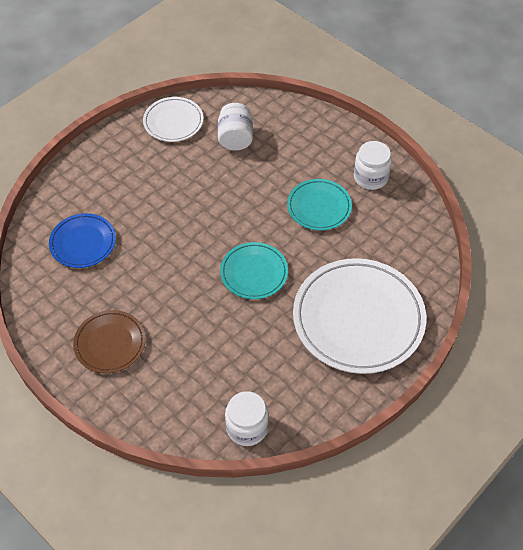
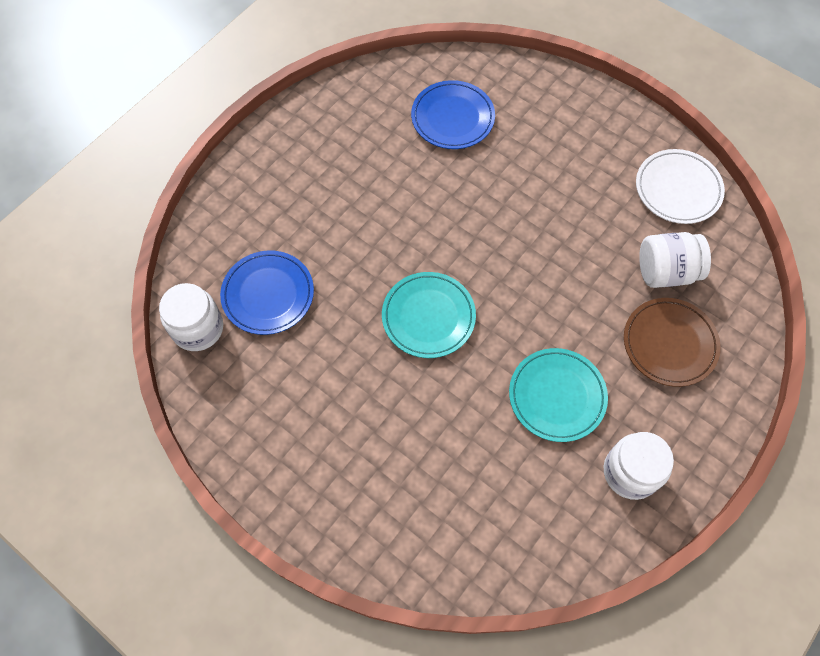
camera: 85 degrees right, 10 degrees up
(110, 343) = (310, 168): brown plate -> brown plate (669, 344)
(223, 376) = (268, 294): none -> blue plate
(358, 319) = (364, 459): white plate -> none

